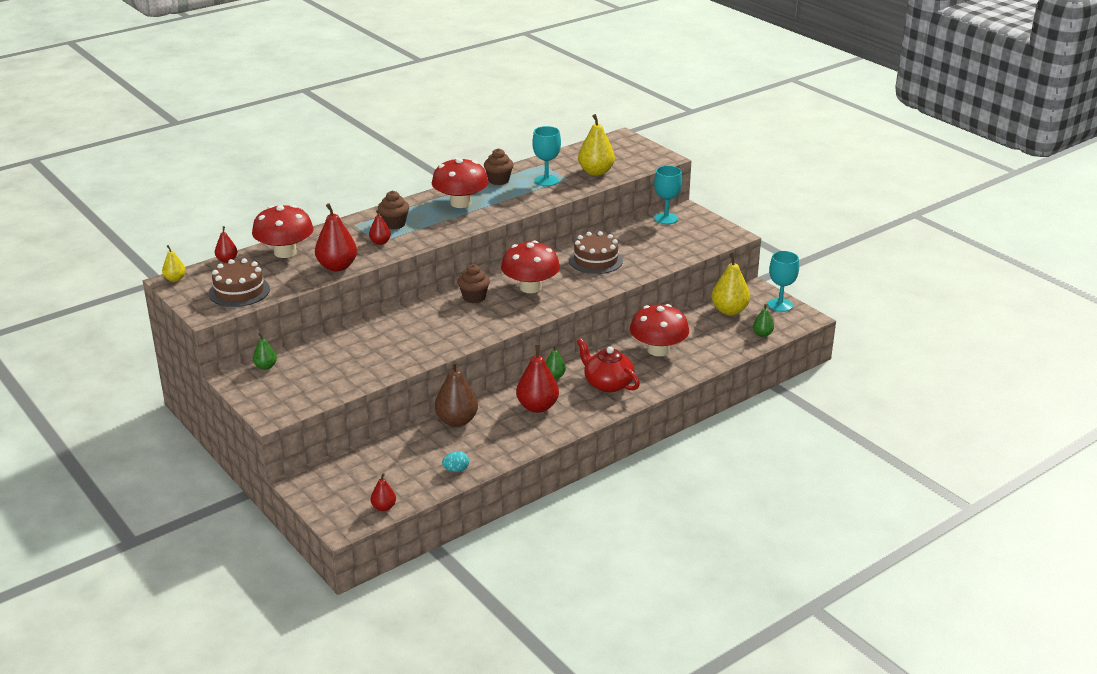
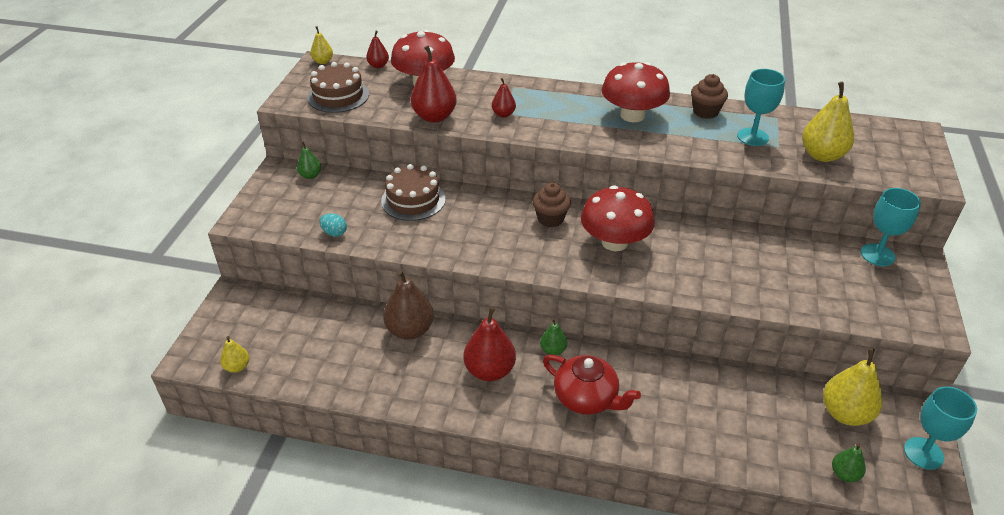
camera: 50 degrees right, 10 degrees up
(384, 507) = (237, 367): red pear -> yellow pear
(394, 224) = (543, 104): brown cupcake -> none
(456, 470) = (334, 378): turquoise egg -> turquoise egg (334, 233)
(595, 260) = (723, 254): brown cake -> brown cake (413, 200)
(607, 384) = (586, 398): red teapot -> red teapot turned 120 degrees clockwise
(658, 350) = (693, 400): red mushroom -> none

